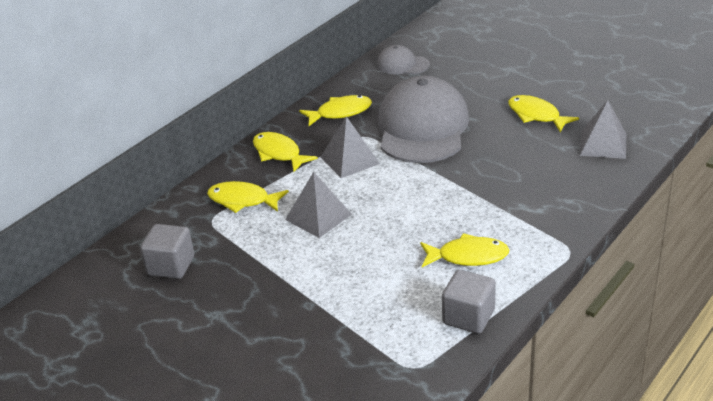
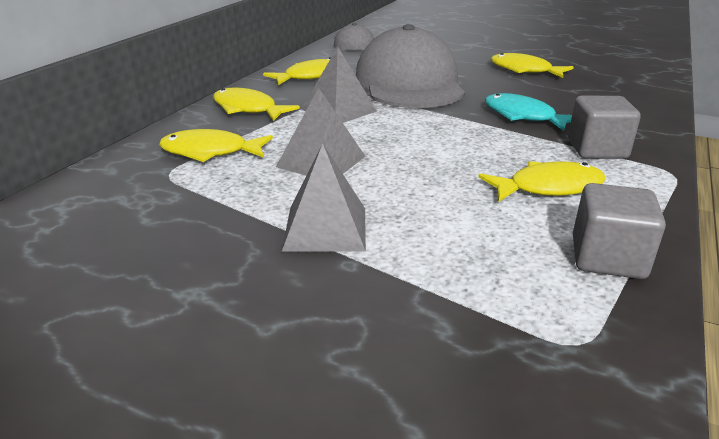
camera: 15 degrees left, 5 degrees down
(171, 266) = (107, 231): grey cube -> grey cube (597, 149)
(496, 179) = (523, 116): none -> turquoise fish
(603, 144) = (613, 86): grey pyramid -> grey pyramid (325, 228)

